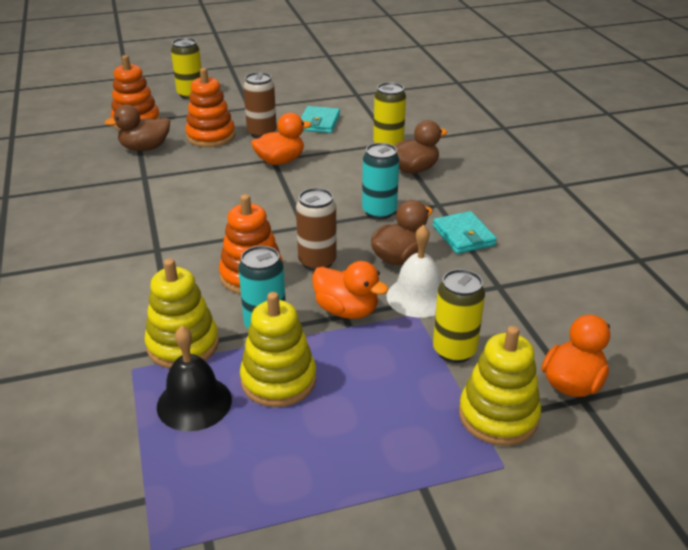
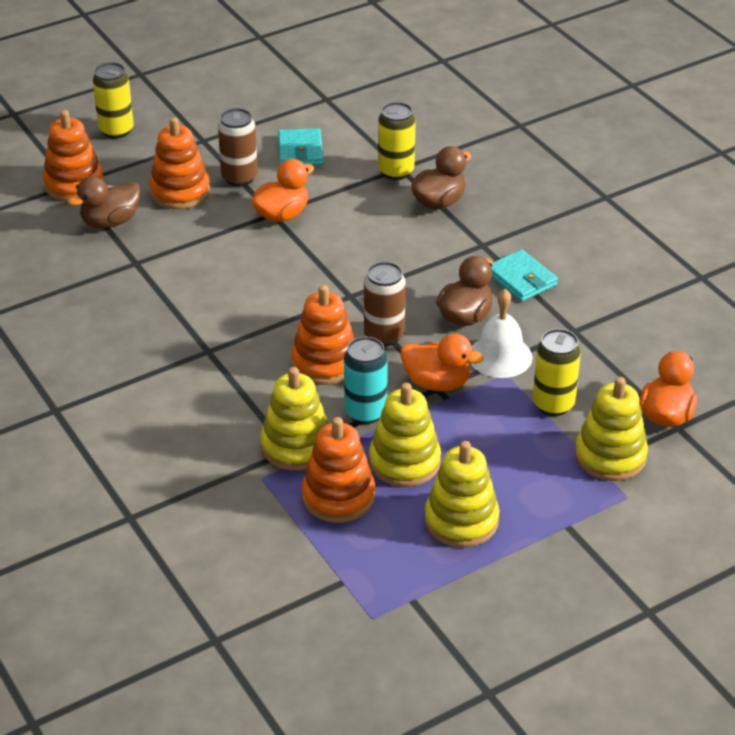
camera: 15 degrees left, 5 degrees up
(194, 403) = (338, 496): black bell -> orange stacking toy
(307, 455) = (461, 520): none -> yellow stacking toy
(379, 212) = (422, 264): turquoise can -> none

